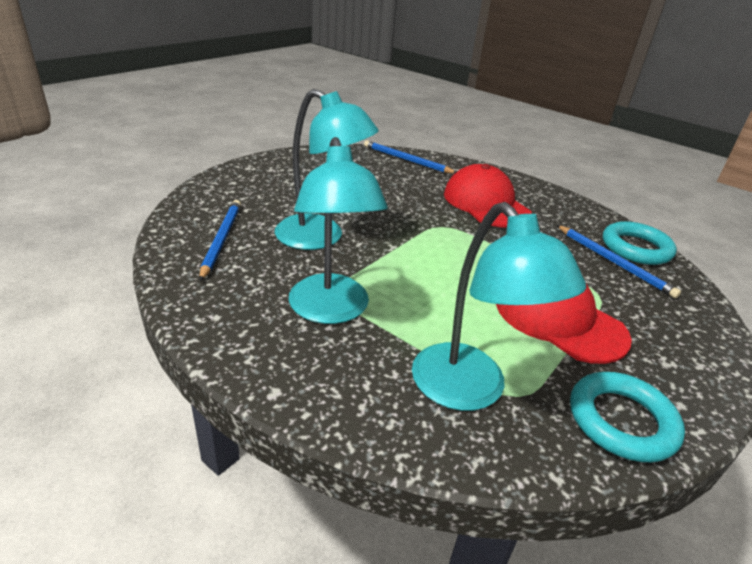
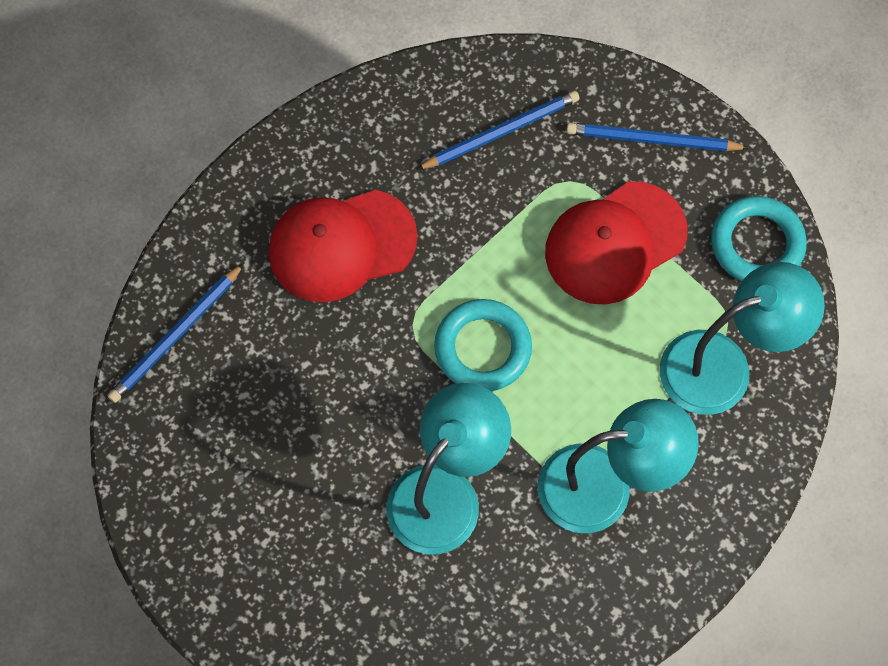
camera: 80 degrees left, 35 degrees up
(221, 239) = (452, 624): blue pencil -> blue pencil (652, 140)
(636, 248) = (466, 88): turquoise ring -> turquoise ring (482, 348)

